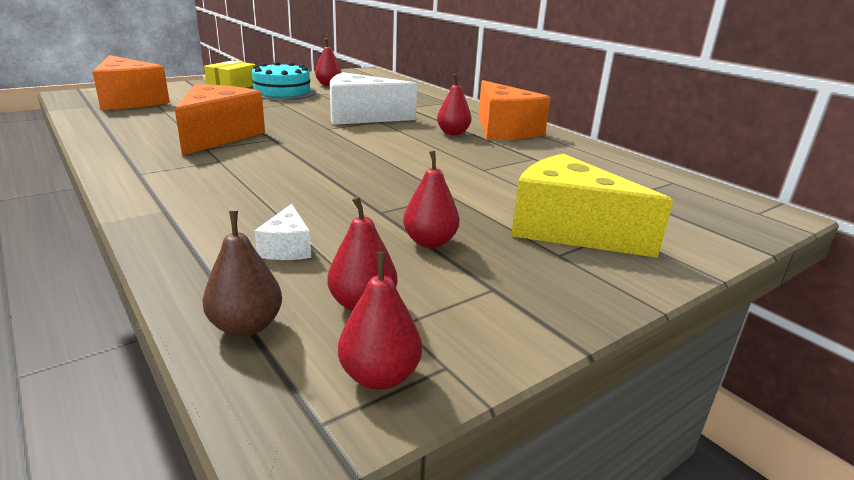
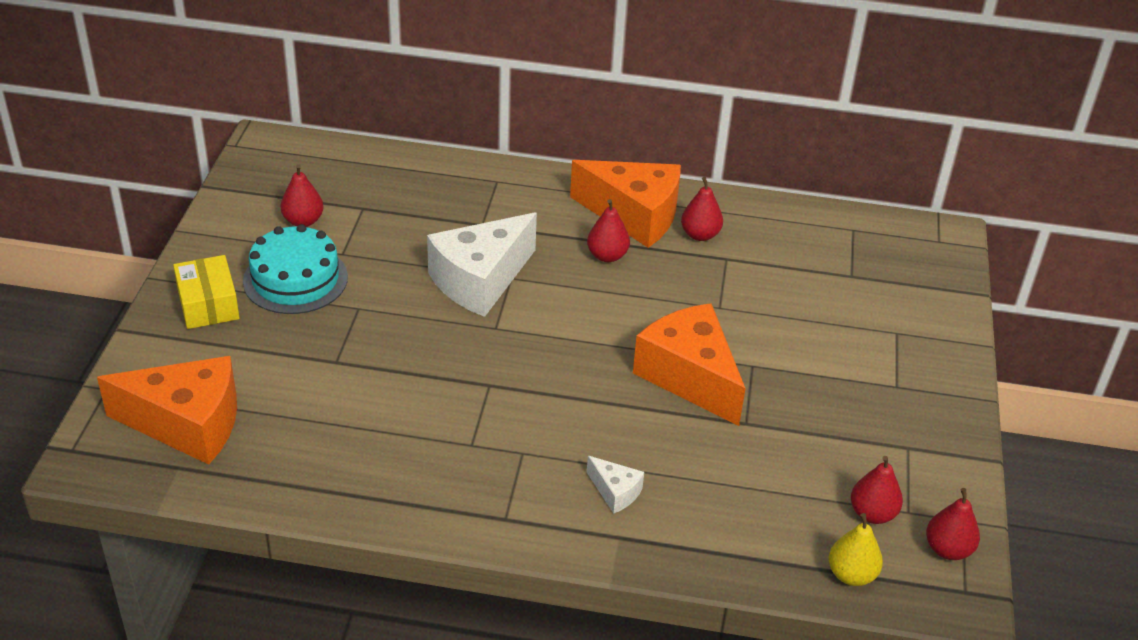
camera: 45 degrees left, 15 degrees up
(218, 136) = (436, 417): orange cheese -> orange cheese (689, 376)
(246, 326) = (851, 574): brown pear -> yellow pear
(287, 248) = (761, 505): white cheese -> white cheese (615, 492)
(430, 242) = (821, 432): red pear -> red pear (700, 235)
(568, 229) = (870, 353): yellow cheese -> none

